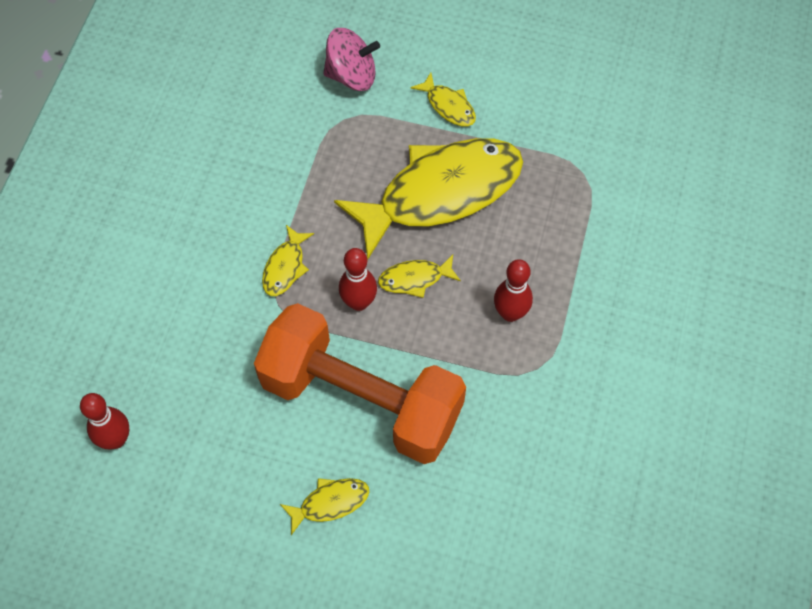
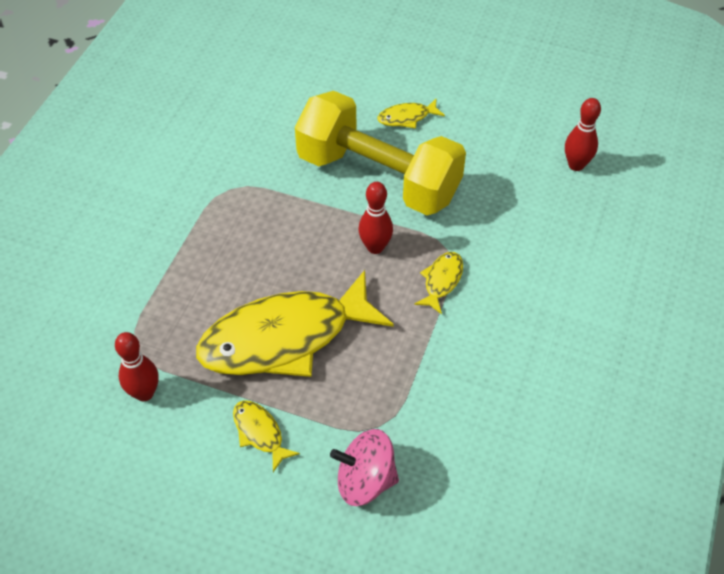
camera: 175 degrees left, 10 degrees down
(361, 400) = (378, 177): orange dumbbell -> yellow dumbbell
(415, 279) = (322, 262): yellow fish -> none
(510, 313) = (242, 230): red bowling pin -> red bowling pin (144, 393)

